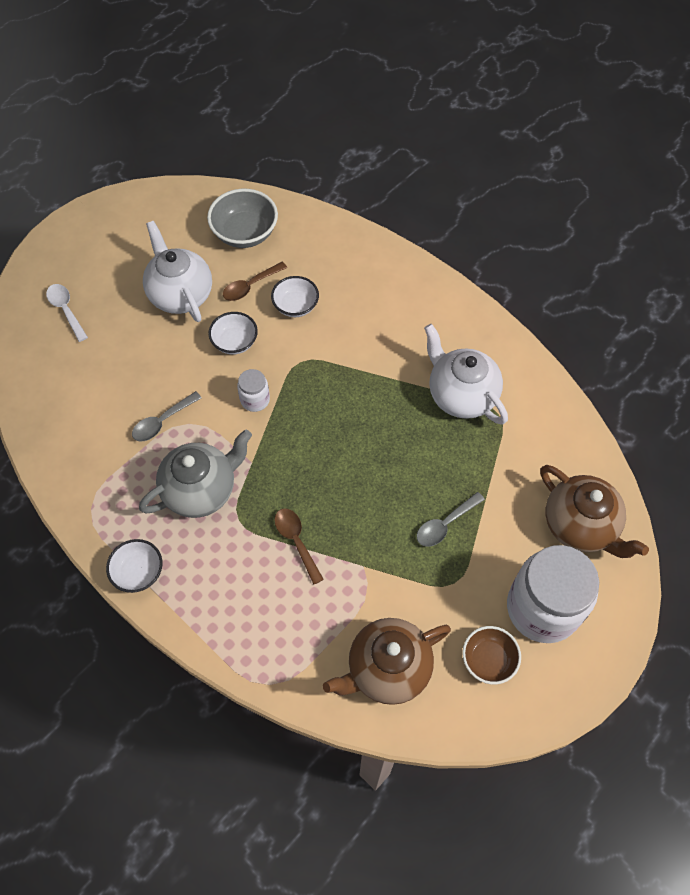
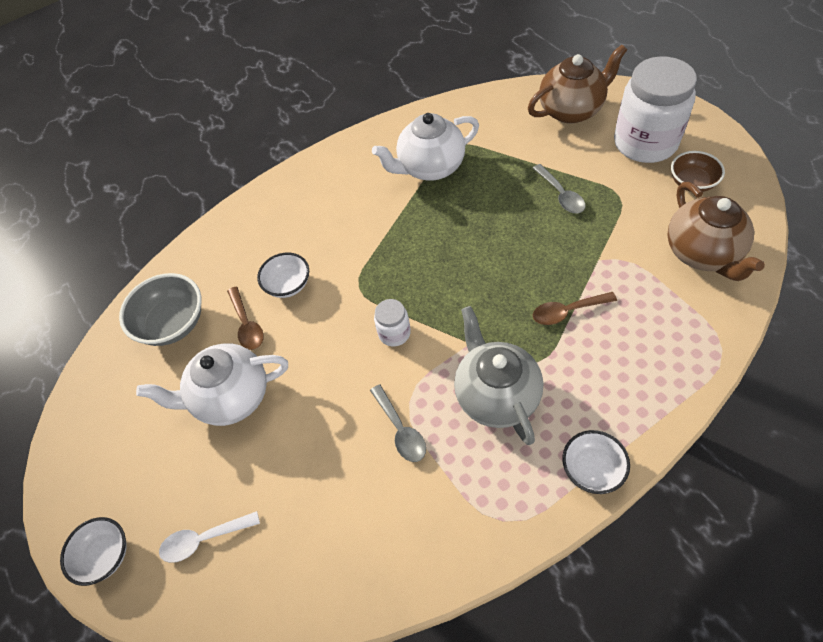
camera: 70 degrees left, 5 degrees down
(235, 342) = (315, 346): white bowl -> white bowl (105, 555)

